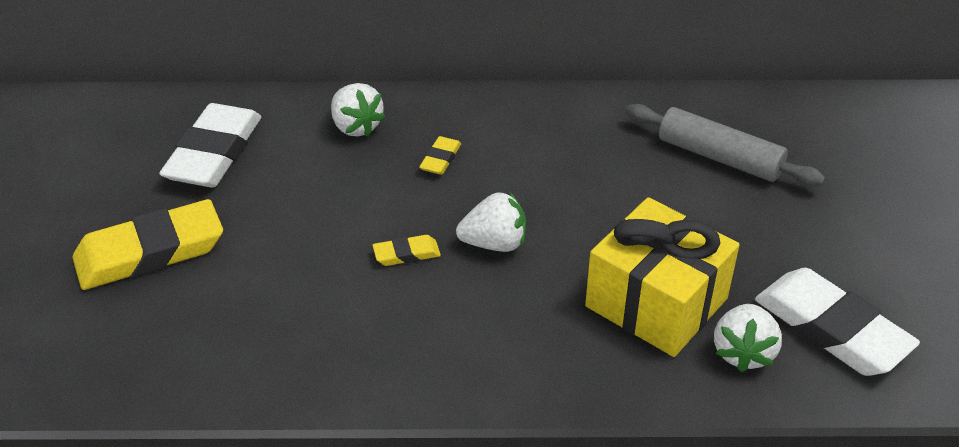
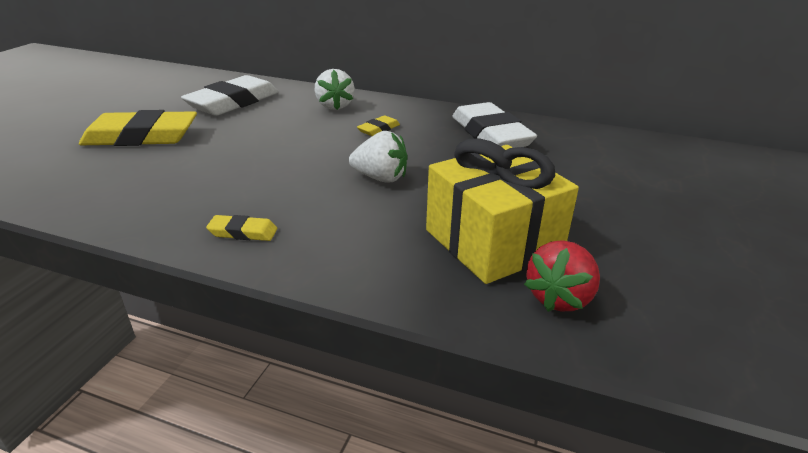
camera: 20 degrees right, 10 degrees down
(406, 254) = (309, 170): yellow eraser -> yellow eraser (243, 232)
(719, 157) = (604, 165): grey rolling pin -> none
(743, 352) = (559, 298): white strawberry -> red strawberry
(831, 329) = (667, 302): white eraser -> white eraser (491, 134)

